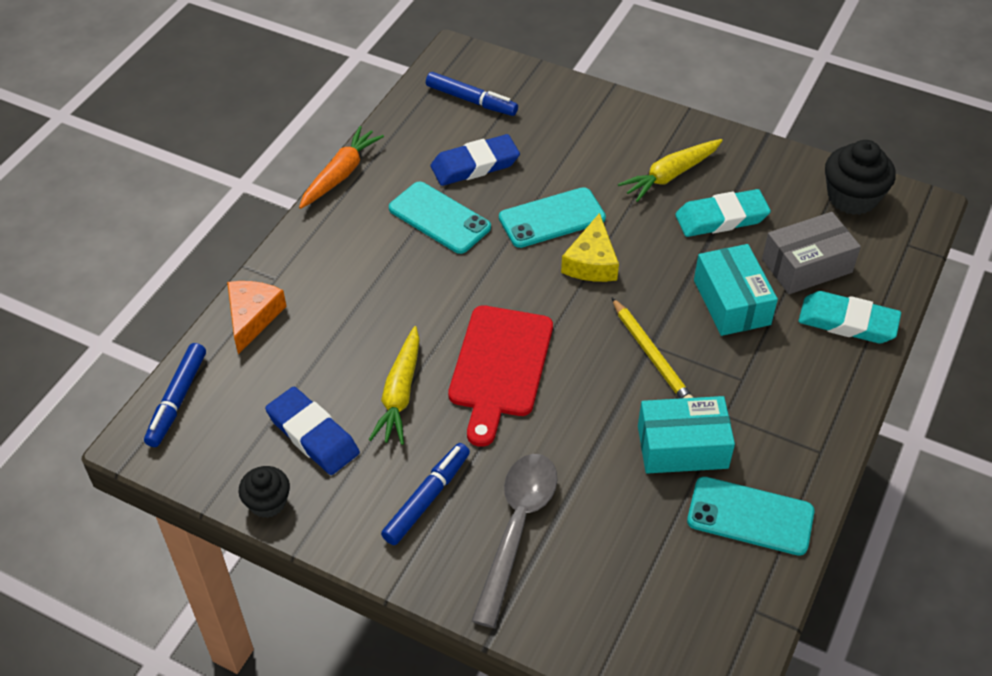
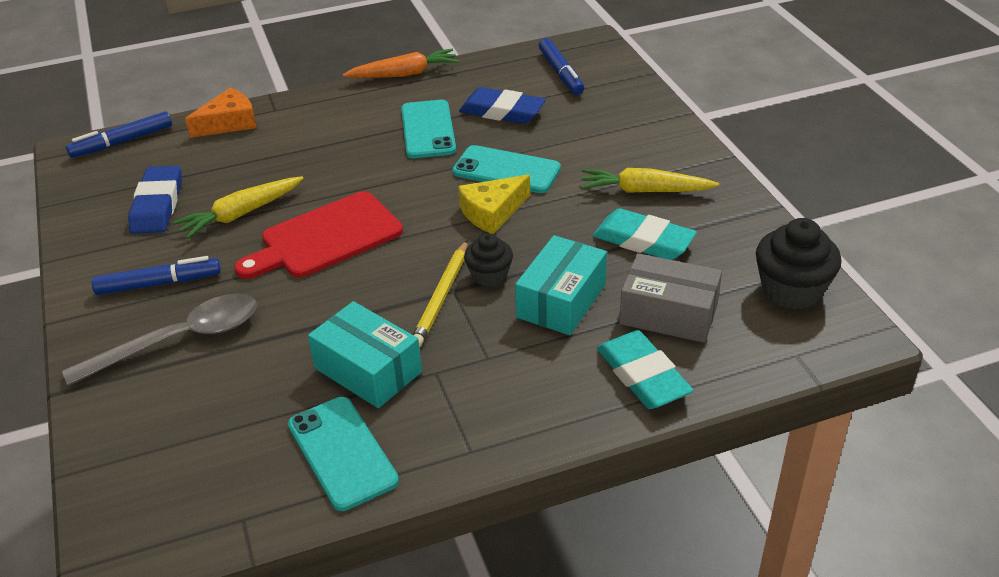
camera: 45 degrees right, 10 degrees down
(267, 502) = (76, 225): black cupcake -> black cupcake (489, 275)

